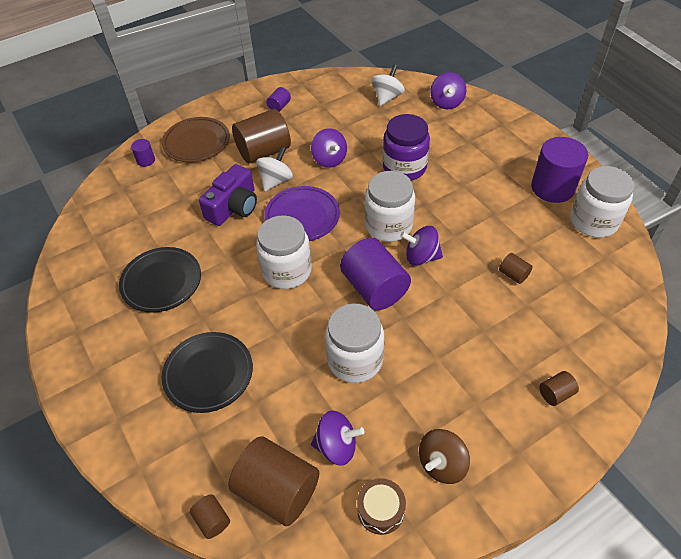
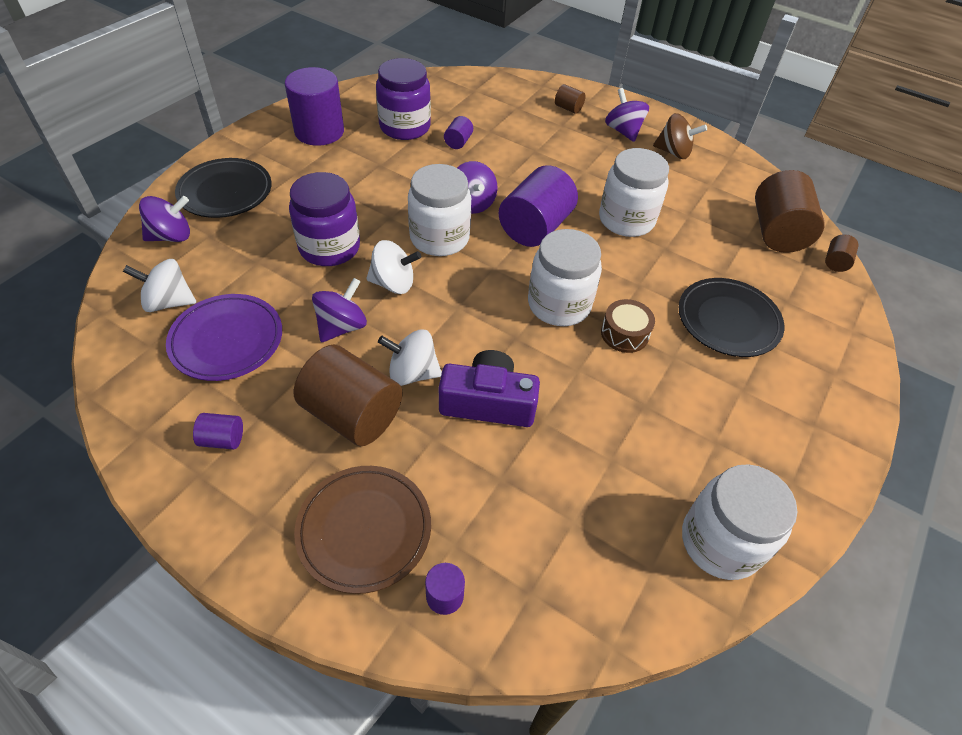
camera: 120 degrees left, 0 degrees up
(161, 282) = (659, 425): black plate -> black plate (225, 192)
(302, 216) = (466, 319): purple plate -> purple plate (227, 340)
(337, 446) = (712, 209): purple spinning top -> purple spinning top (623, 131)
(354, 190) = (393, 283): none -> white spinning top
(380, 510) = (735, 174): brown drum -> brown drum (624, 334)
(513, 274) = (458, 142): brown cylinder -> purple cylinder
(547, 243) = (405, 127): none -> purple jar
(593, 221) = (360, 104): white jar -> white jar (720, 542)

